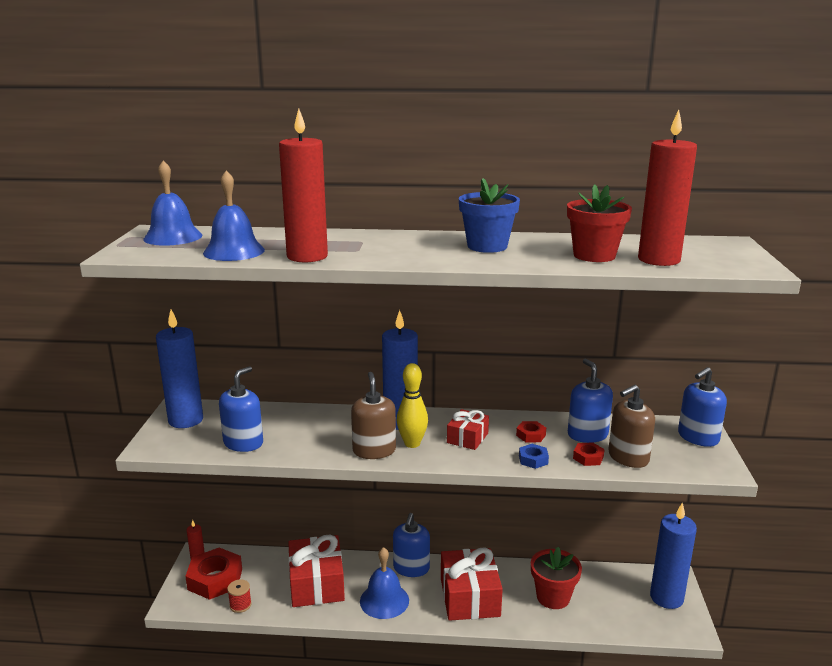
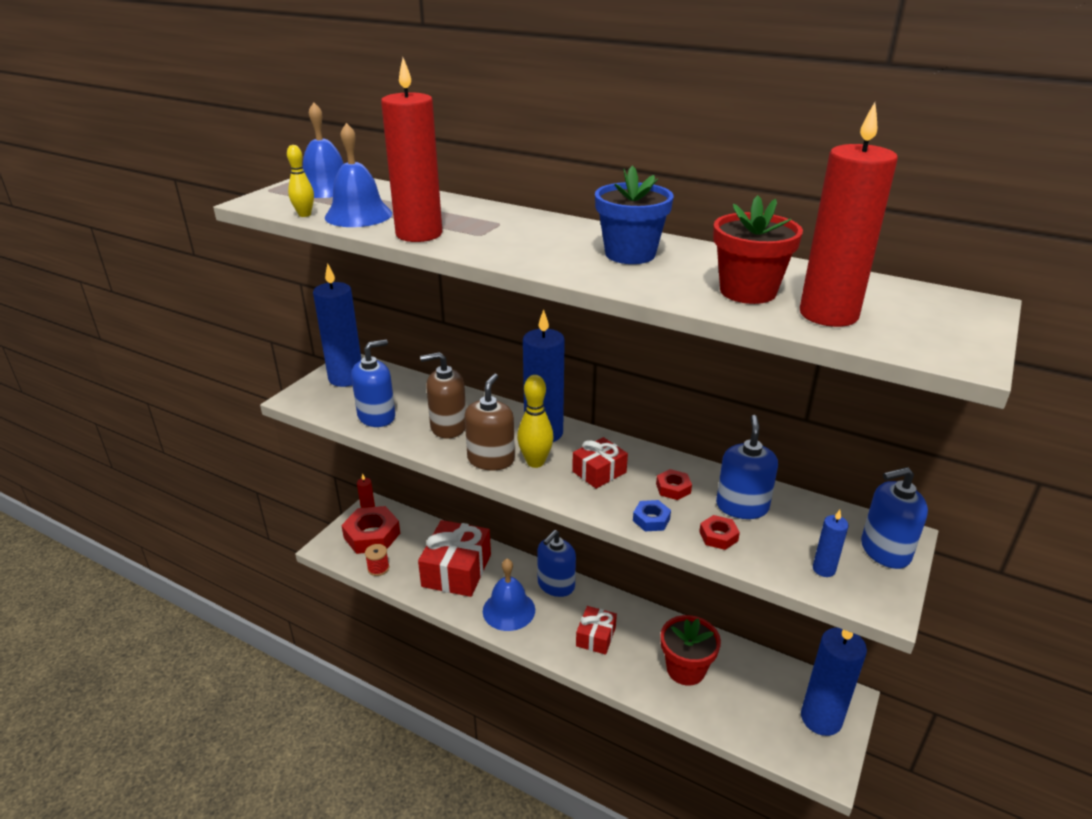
camera: 25 degrees right, 10 degrees up
(183, 257) = (304, 214): none -> yellow bowling pin
(469, 597) = (596, 637): red gift -> red gift, size x0.54
(628, 457) = (768, 550): brown soap dispenser -> brown soap dispenser (448, 427)
(671, 459) = (824, 569): none -> blue candle

